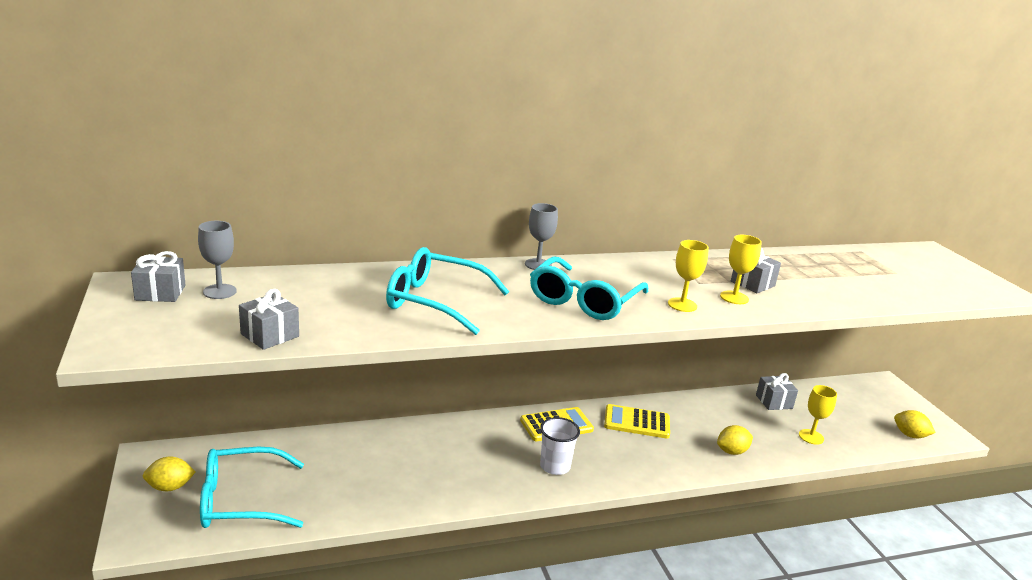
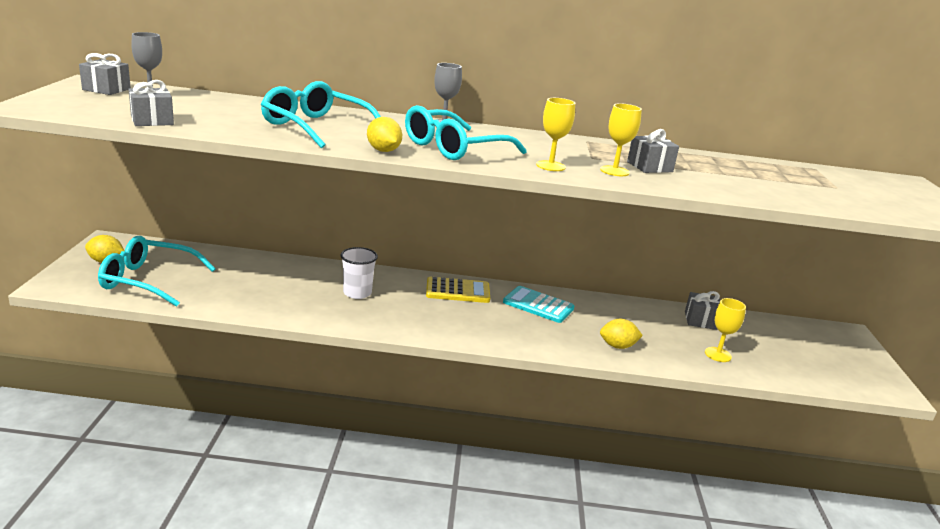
camera: 20 degrees right, 0 degrees up
(555, 466) = (429, 318): white cup -> white cup (357, 293)
(637, 422) = (538, 305): yellow calculator -> turquoise calculator
(910, 435) = (840, 378): yellow lemon -> yellow lemon (383, 151)

